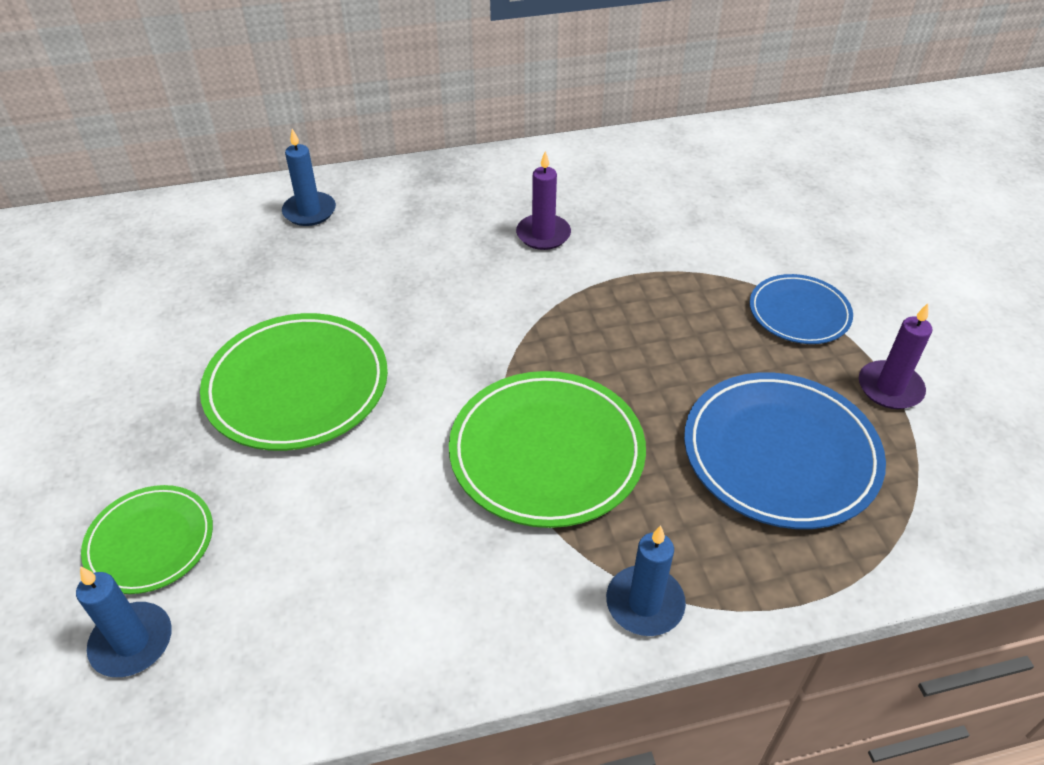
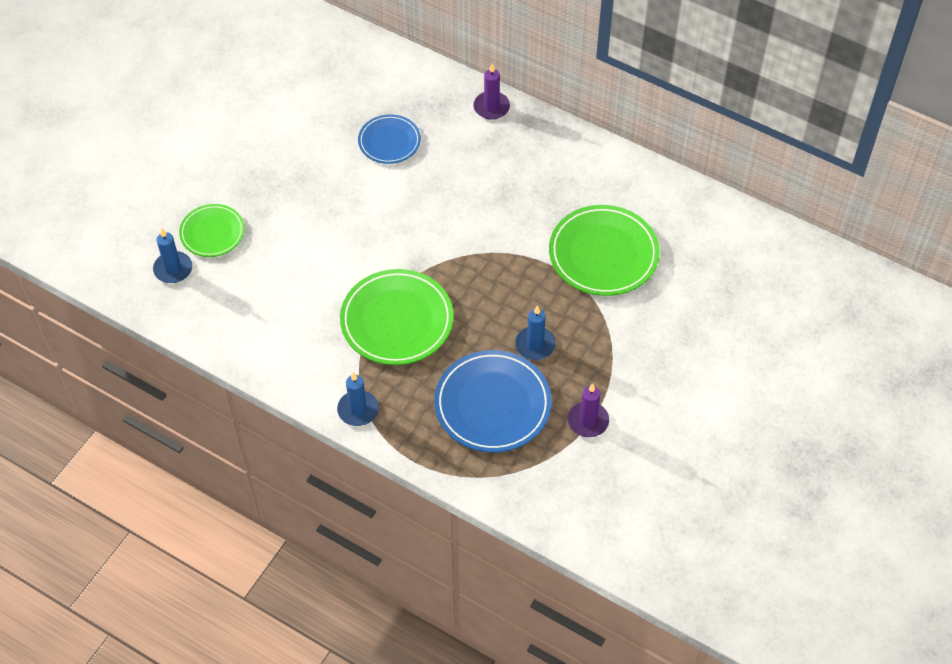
camera: 45 degrees right, 10 degrees up
(297, 386) = (332, 204): green plate -> green plate (603, 254)
(309, 211) = (439, 101): blue candle -> blue candle (535, 345)
(543, 234) = (537, 206): purple candle -> purple candle (491, 107)
(799, 313) = (603, 352): blue plate -> blue plate (389, 141)

